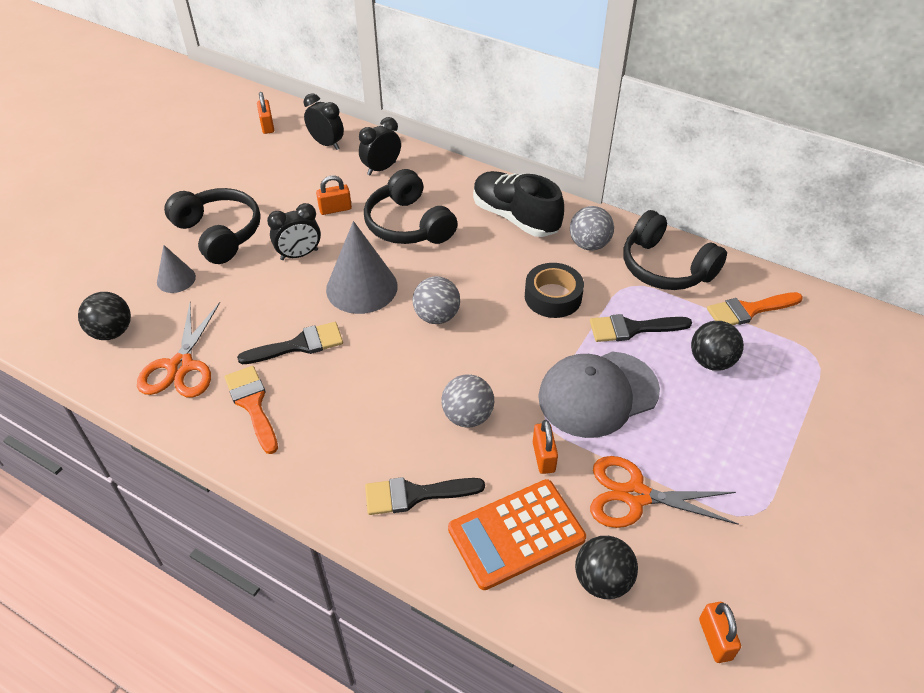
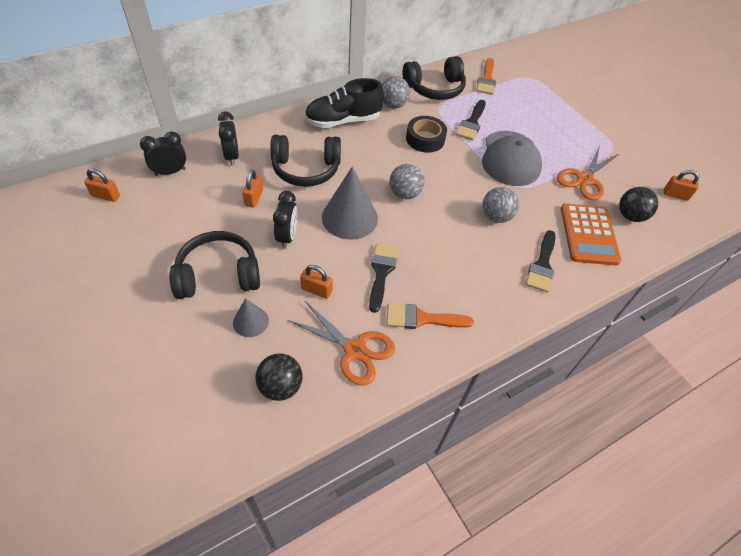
camera: 65 degrees left, 5 degrees up
(543, 457) = (542, 200): orange padlock -> orange padlock (316, 290)
(711, 361) = (513, 109): black ball -> none

